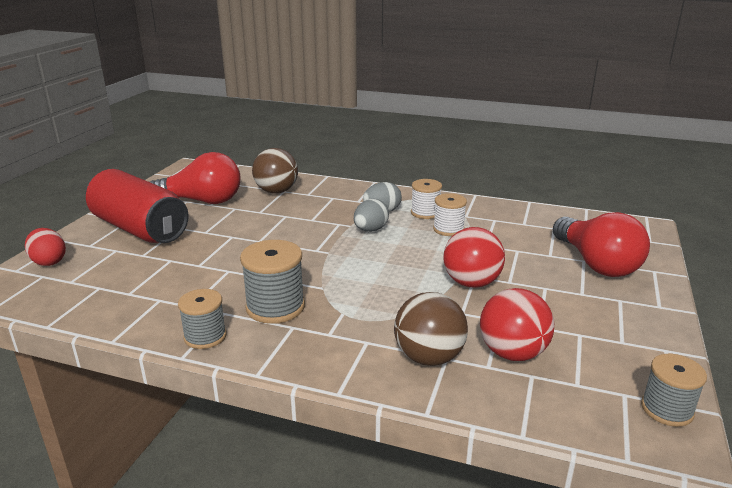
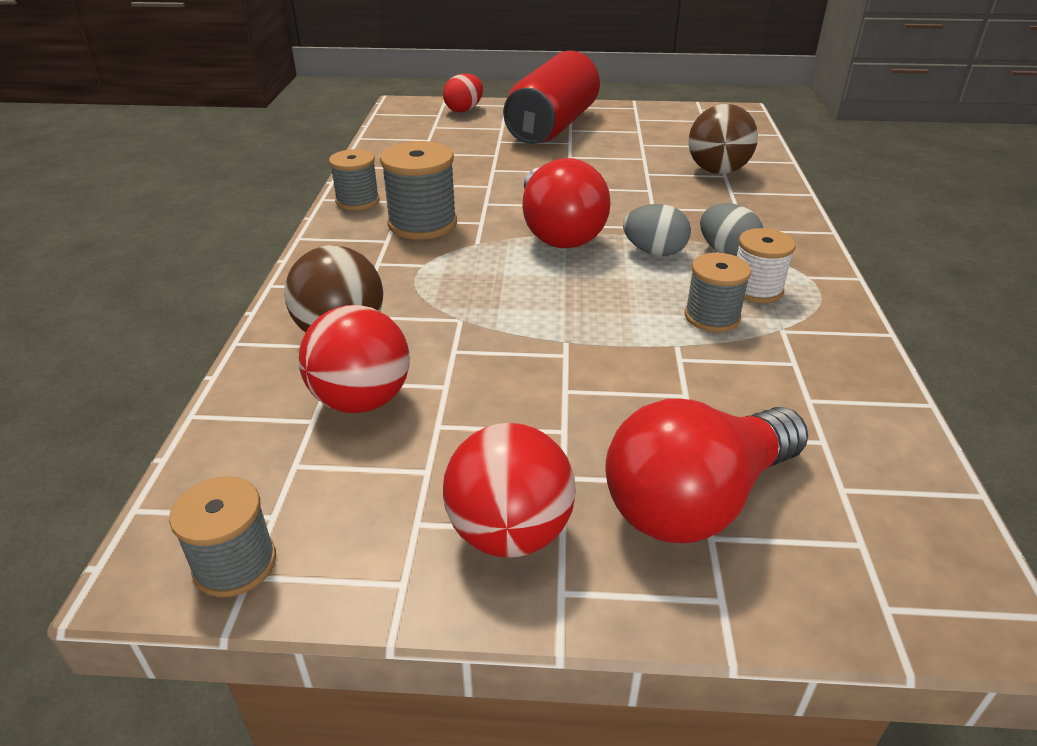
camera: 75 degrees right, 10 degrees up
(202, 201) = (646, 138): red light bulb -> red light bulb (558, 231)
(448, 229) = (712, 317): white spool -> grey spool
(471, 283) = (542, 352): red ball -> red ball (509, 533)

